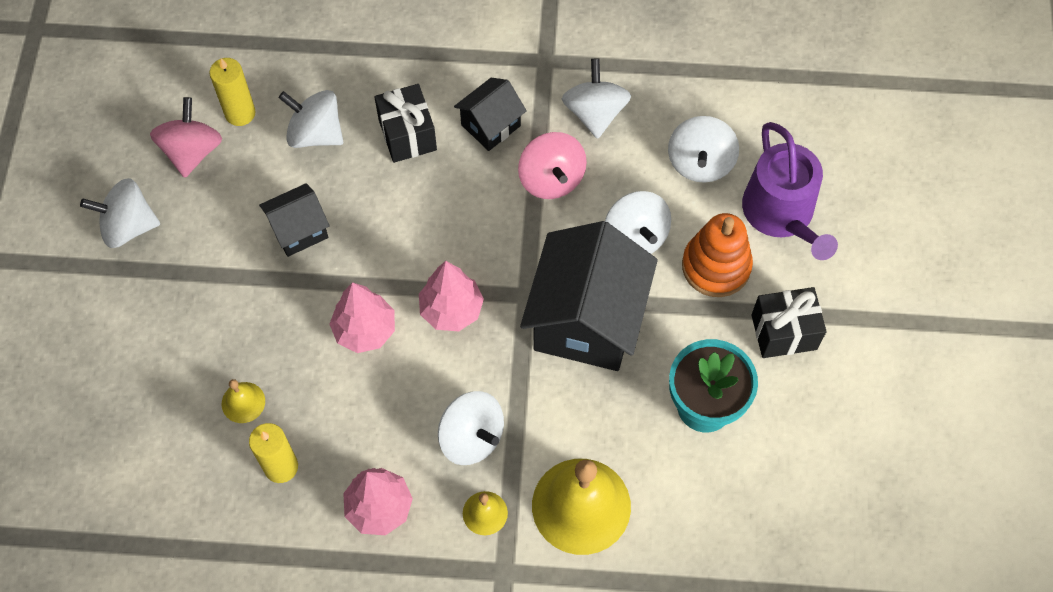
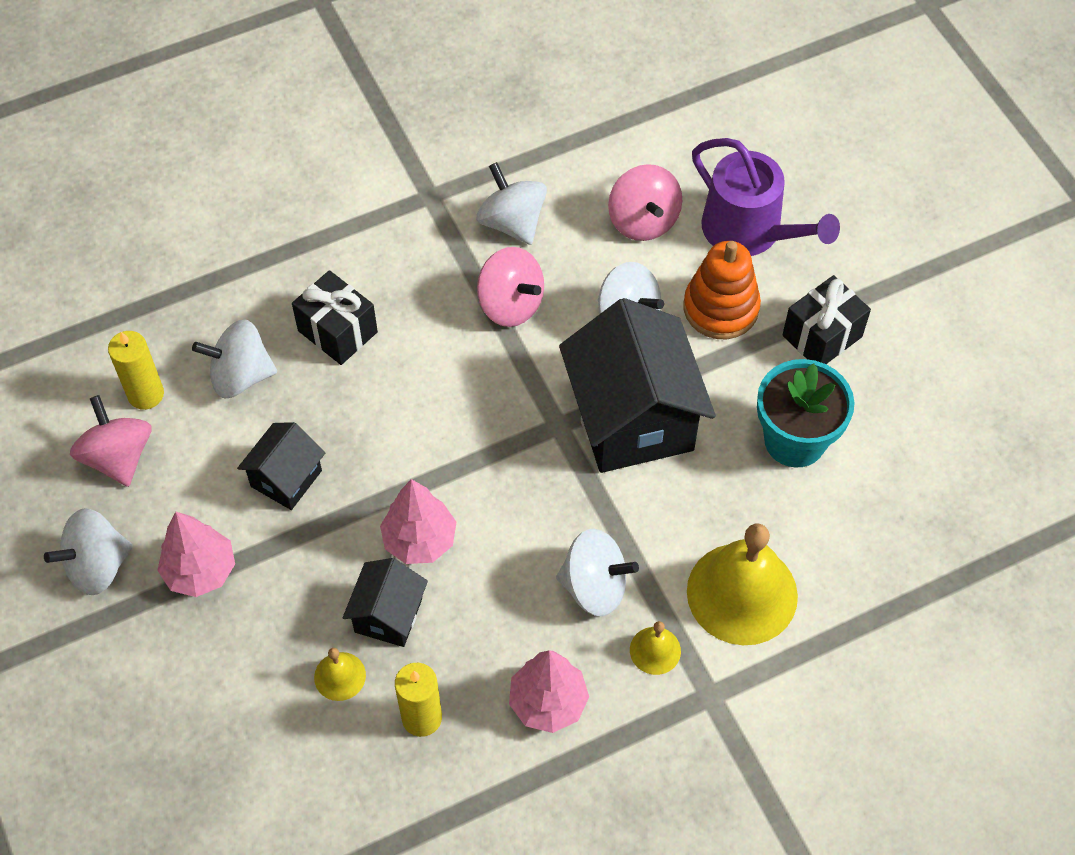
camera: 30 degrees left, 5 degrees down
(451, 310) = (494, 476): pink tree -> pink tree (200, 571)
(490, 125) = (416, 282): black house -> black house (388, 615)
(700, 163) = (643, 221): white spinning top -> pink spinning top

